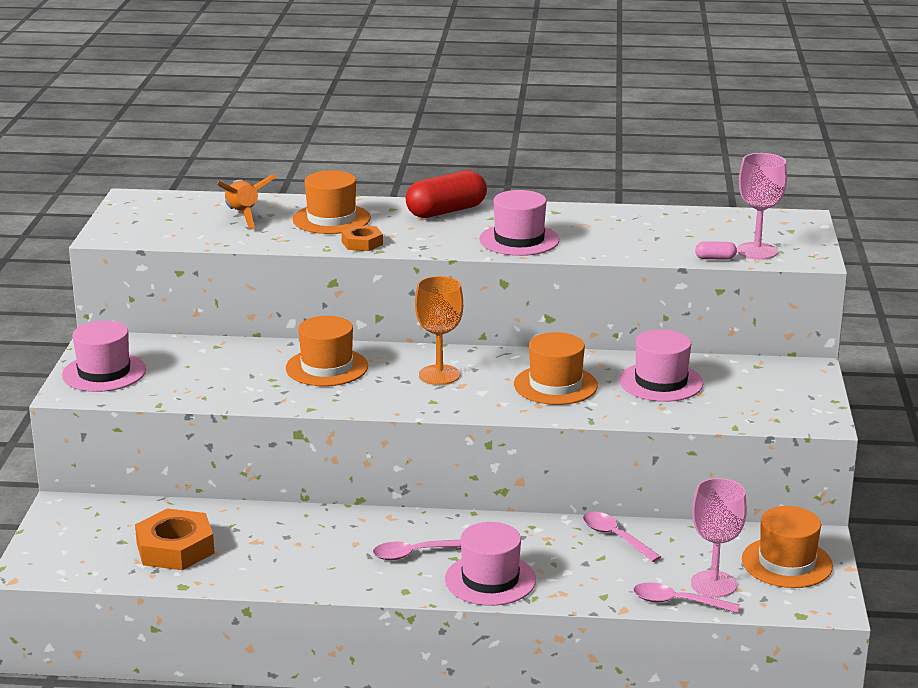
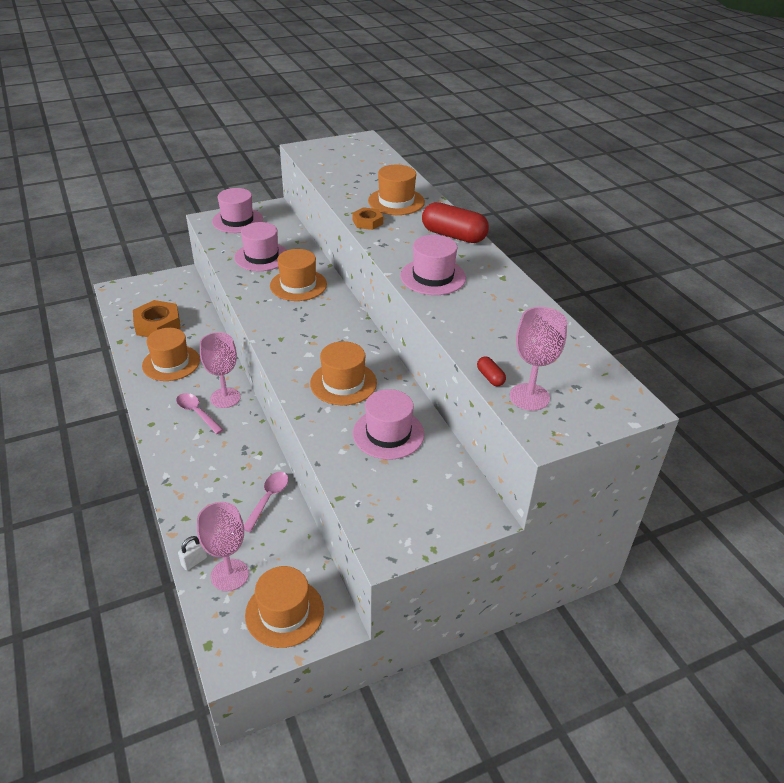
camera: 60 degrees right, 15 degrees up
(243, 216) = (371, 174): orange rocket -> none
(284, 553) = (171, 363): none -> orange hat
(404, 528) = (225, 398): none -> pink goblet
(439, 375) = (320, 329): orange goblet -> none
(490, 580) = (181, 456): pink hat -> pink hat (261, 257)
(677, 602) = (194, 561): pink spoon -> white padlock
(715, 258) = (490, 377): pink capsule -> red capsule

